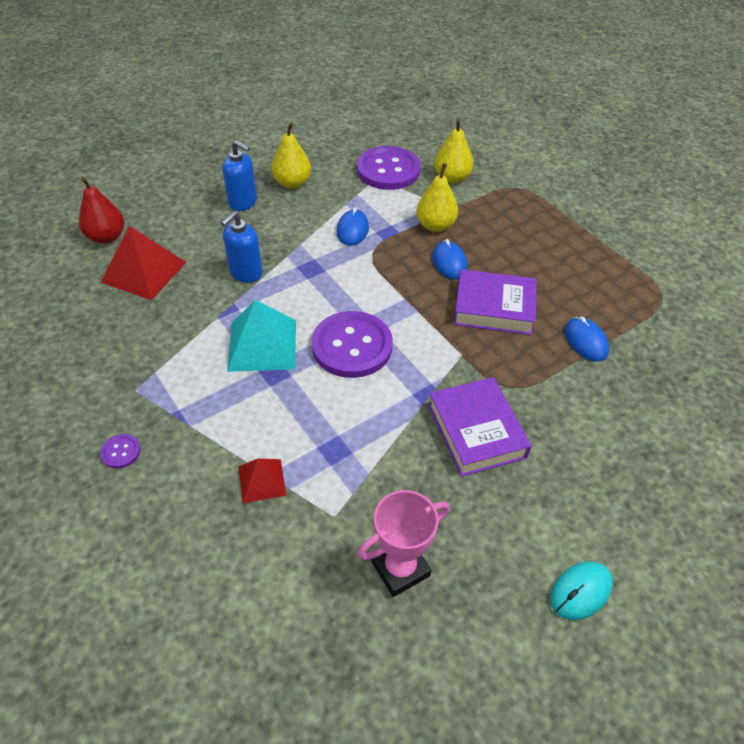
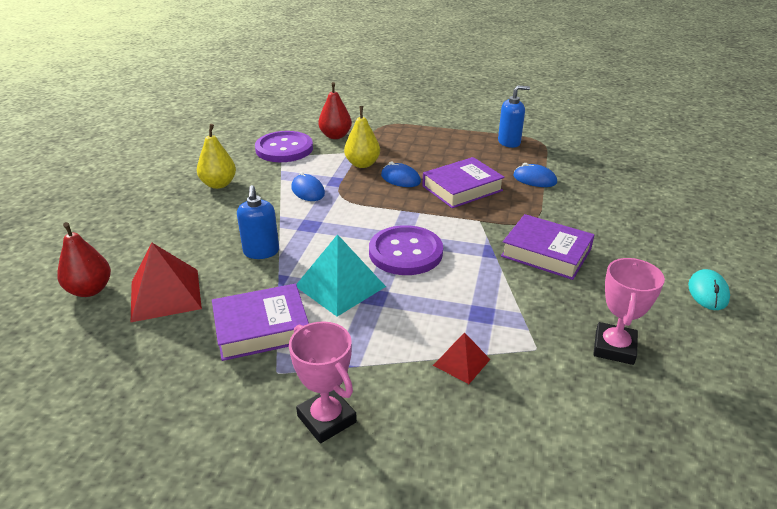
camera: 40 degrees left, 15 degrees down
(121, 452) = (326, 419): purple button -> pink trophy
(168, 345) = (261, 328): none -> purple book
(243, 202) = (193, 212): blue soap dispenser -> blue soap dispenser (509, 142)
(452, 178) = (335, 136): yellow pear -> red pear

